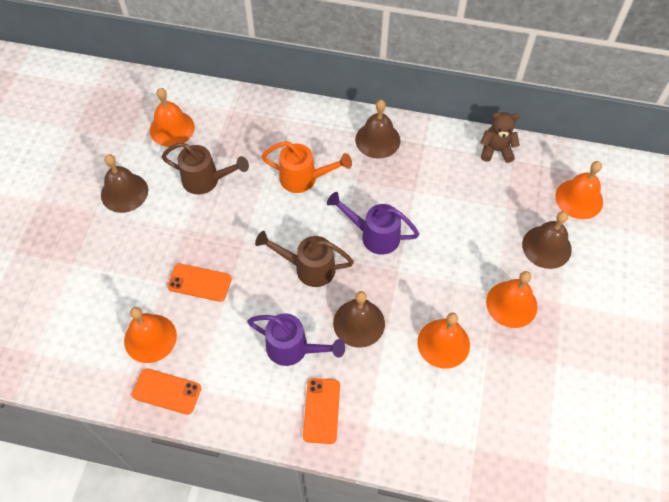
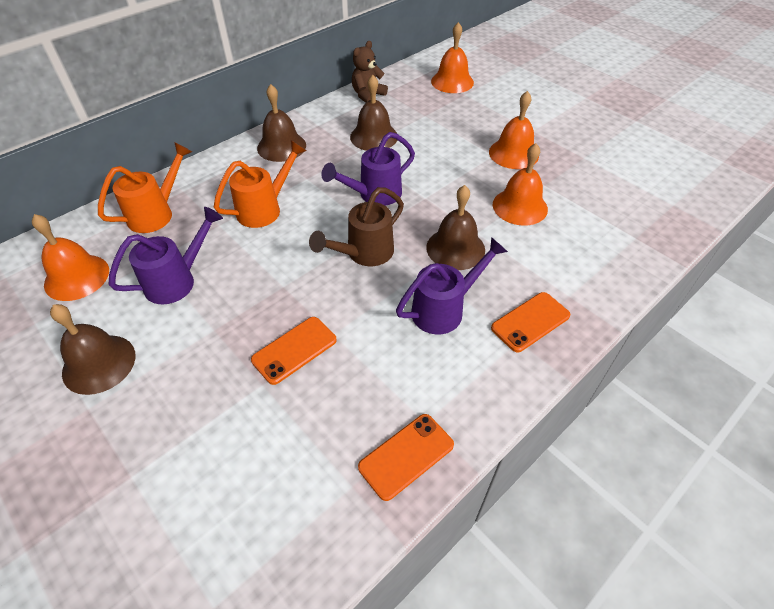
camera: 55 degrees left, 10 degrees down
(150, 338) = (320, 437): orange bell -> none
(206, 180) = (177, 281): brown watering can -> purple watering can
(251, 122) = (156, 213): none -> orange watering can
(321, 410) = (530, 322): orange phone -> orange phone turned 75 degrees counterclockwise
(546, 247) = (478, 114): brown bell -> brown bell (374, 136)

